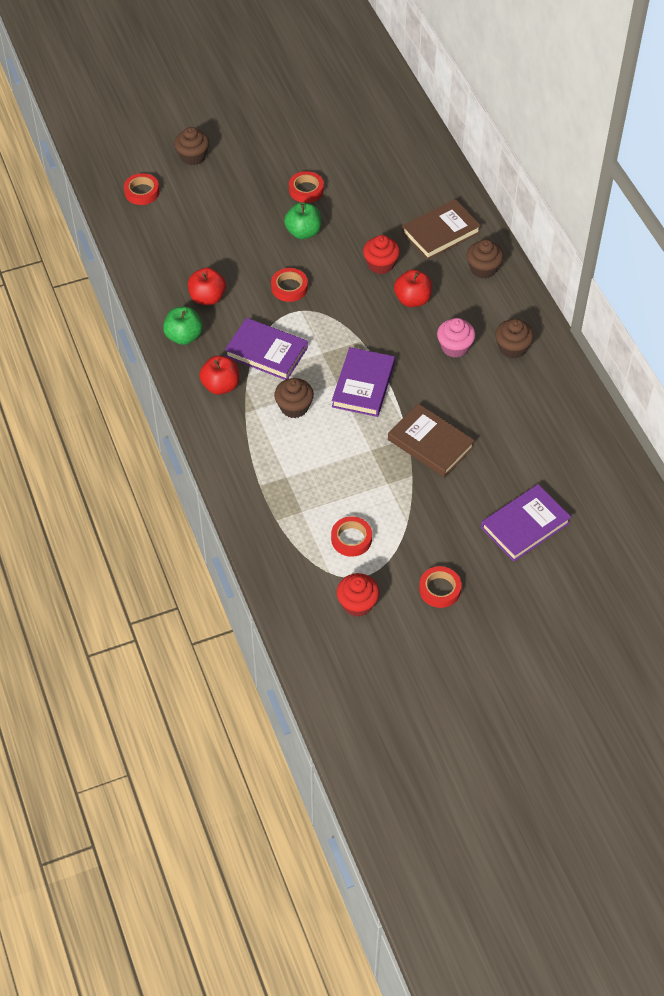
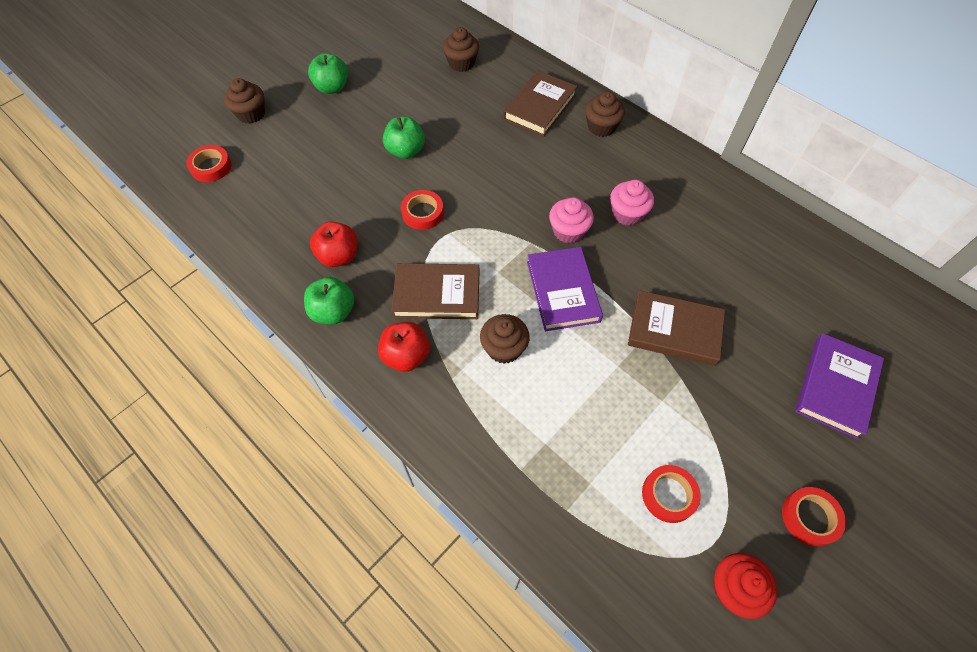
camera: 25 degrees left, 5 degrees up
(266, 352) = (437, 294): purple book -> brown book
(271, 154) = (332, 88): none -> green apple
(306, 190) = (385, 109): red tape -> none
(380, 264) = (502, 156): red cupcake -> none
(397, 343) = (568, 231): none -> pink cupcake
(412, 299) = (555, 180): red apple -> none
(512, 348) = (681, 194): brown cupcake -> brown cupcake (461, 63)

